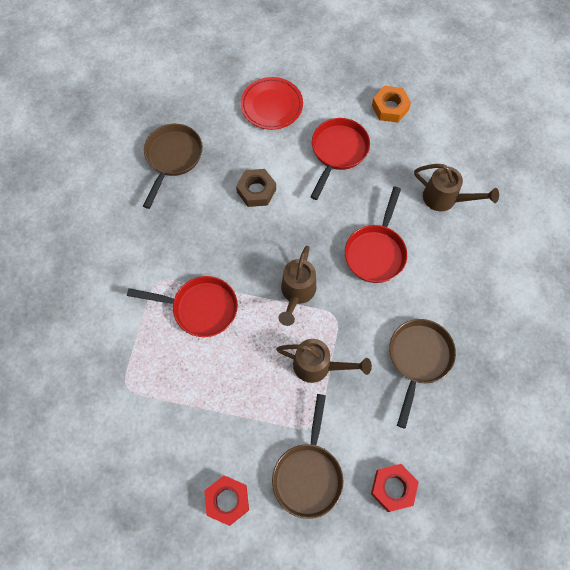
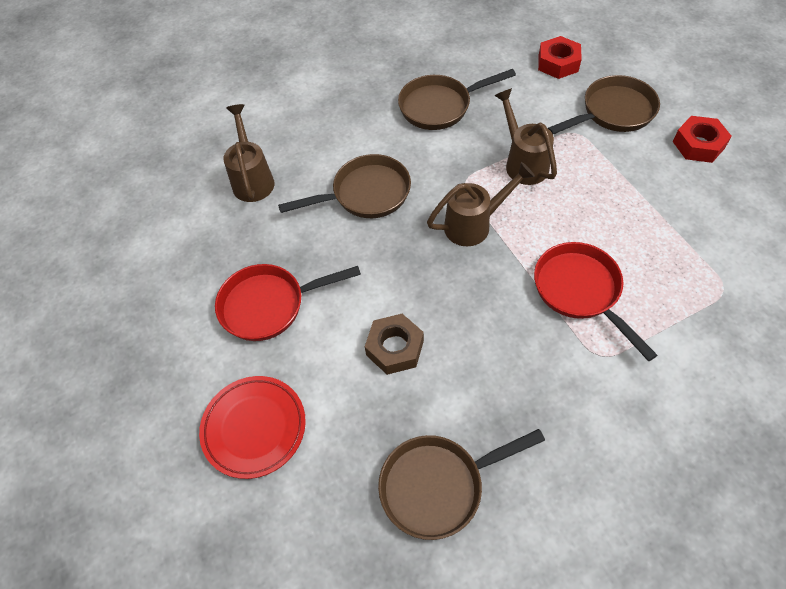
camera: 125 degrees left, 10 degrees down
(376, 252) = (365, 194): red pan -> brown pan
(390, 108) = (161, 296): orange nut -> none

